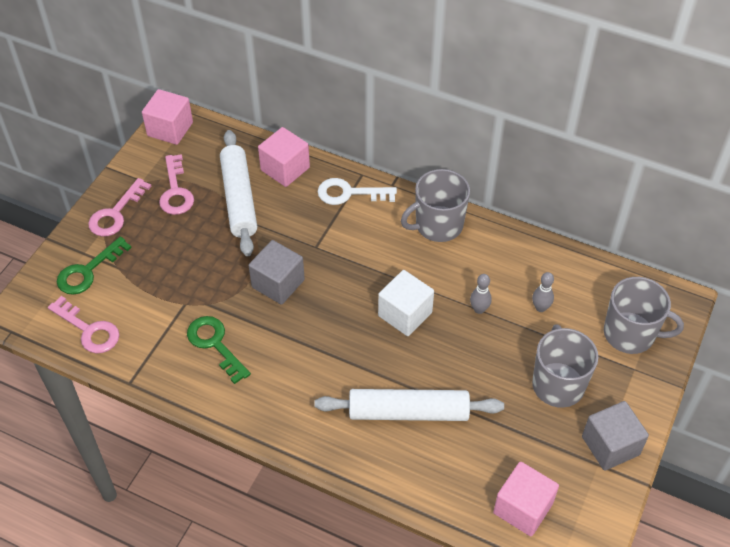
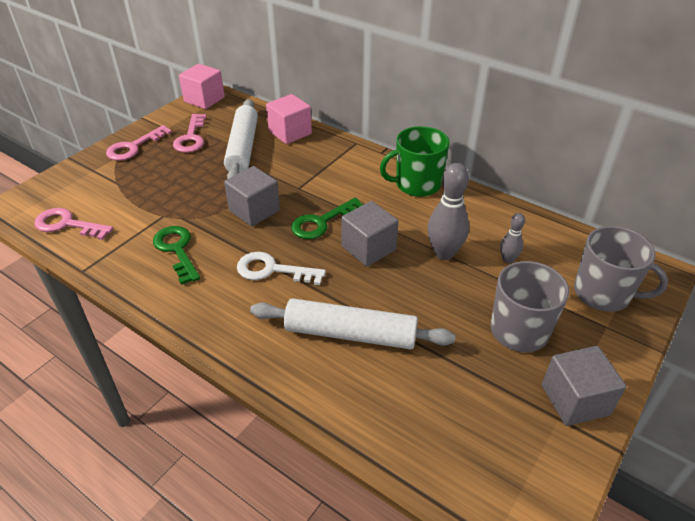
camera: 10 degrees right, 10 degrees down
(88, 271) = (90, 182): green key -> green key (322, 222)
(89, 330) = (67, 225): pink key -> pink key turned 150 degrees clockwise
(349, 193) = (341, 154): white key -> white key (273, 270)
(405, 314) = (368, 248): white cube -> grey cube
(438, 225) = (416, 184): grey mug -> green mug
(479, 309) = (444, 253): grey bowling pin -> grey bowling pin, size x1.84
(523, 508) = (461, 453): pink cube -> none

